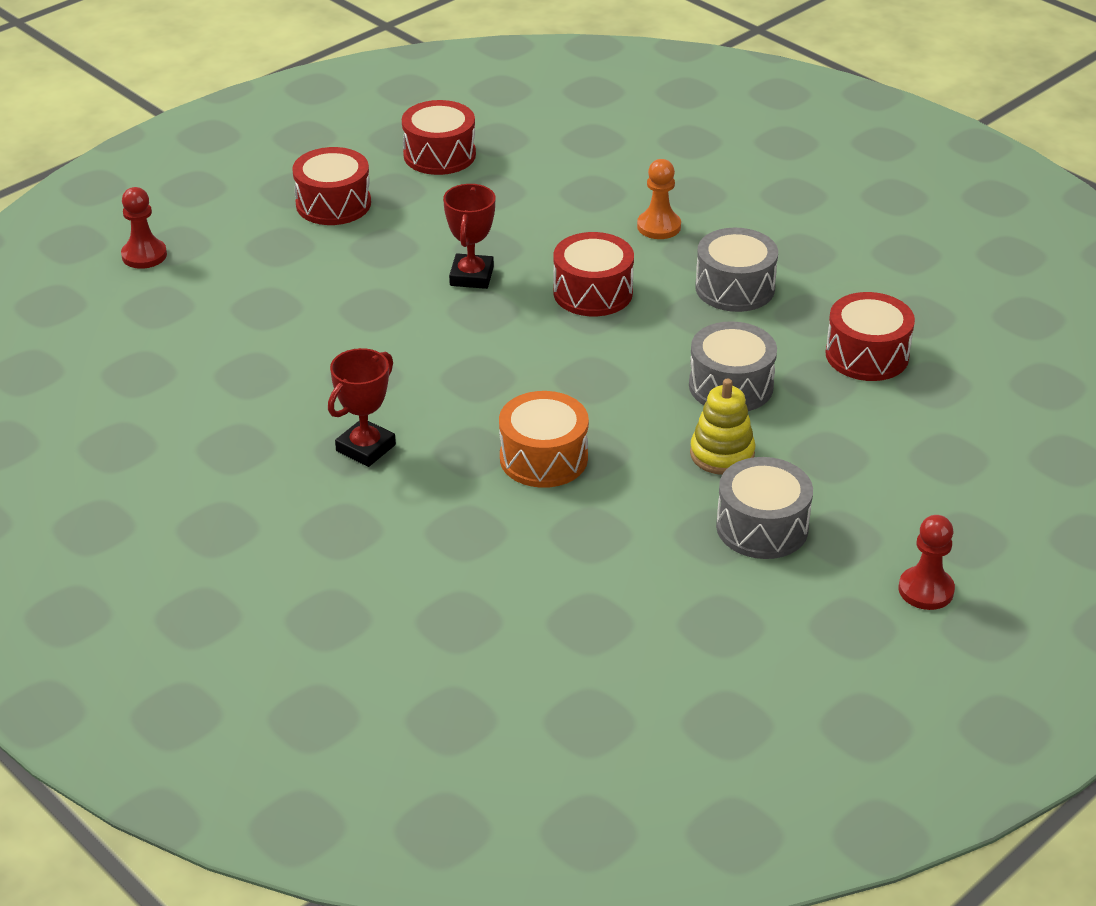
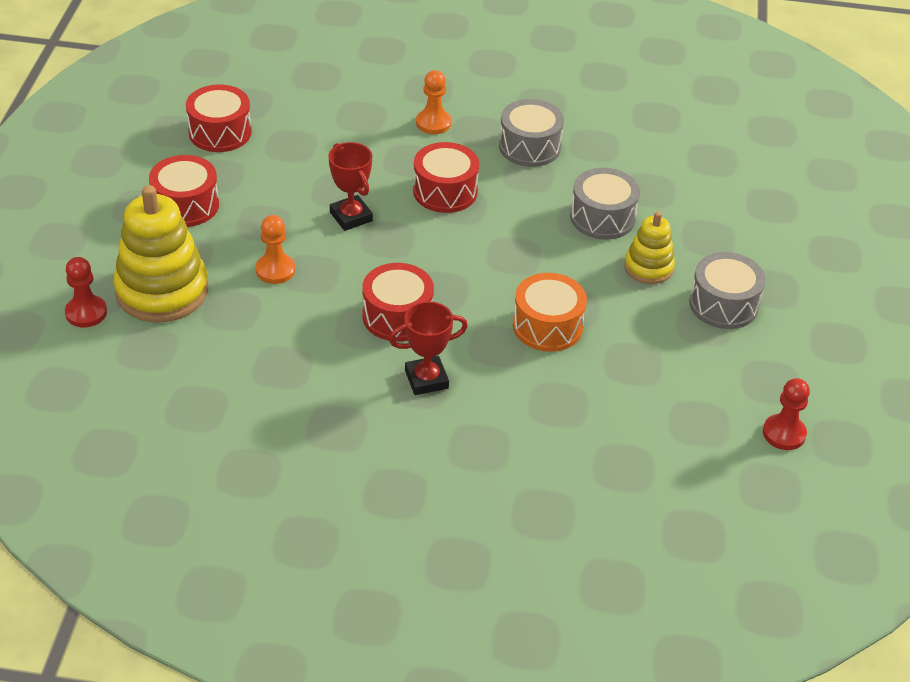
camera: 40 degrees left, 5 degrees up
(226, 266) = (162, 291): none -> yellow stacking toy
(345, 292) = (275, 270): none -> orange pawn
(366, 448) = (426, 379): red trophy -> red trophy turned 75 degrees clockwise
(867, 355) = (656, 158): red drum -> red drum (397, 316)
(926, 590) = (850, 297): red pawn -> red pawn (784, 433)

